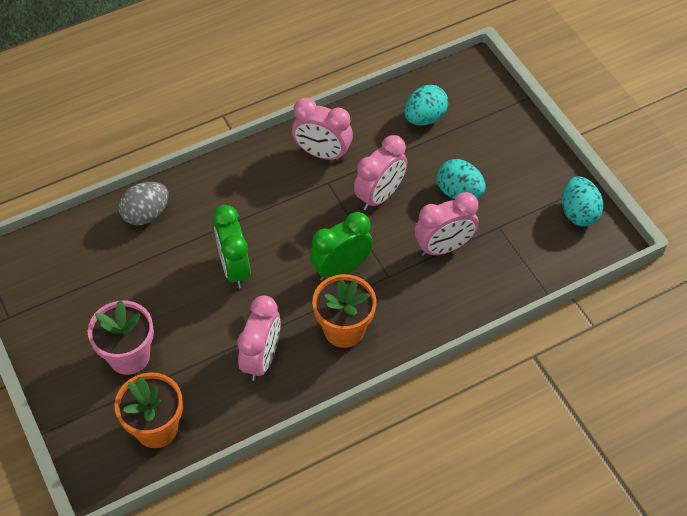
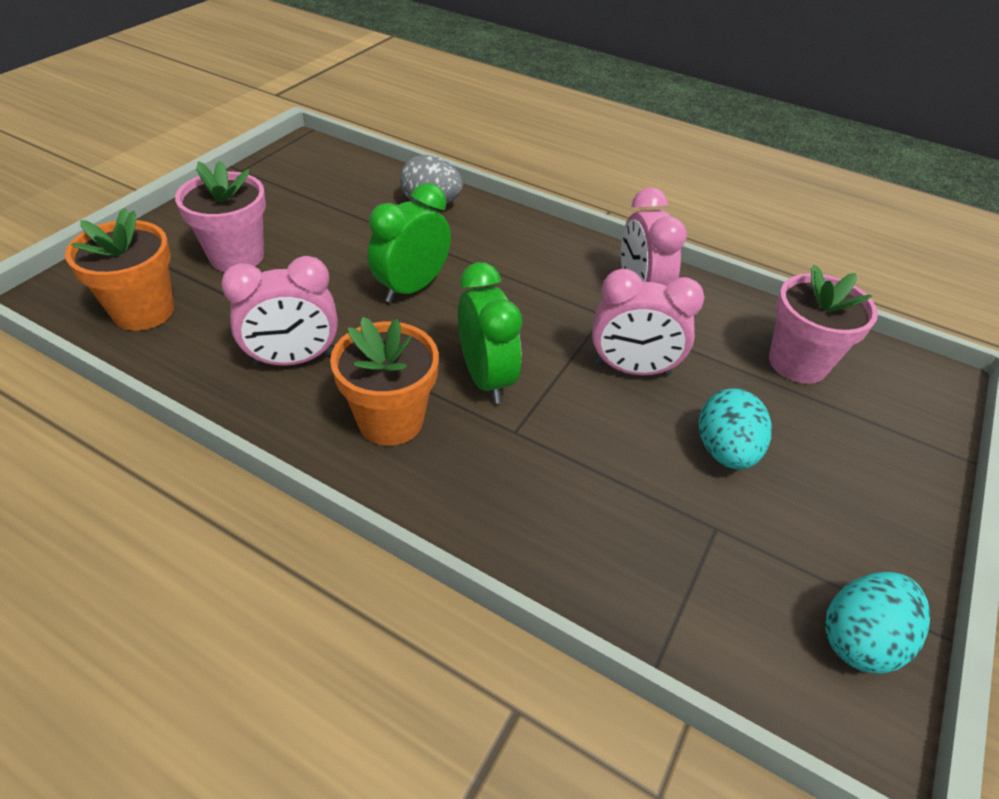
camera: 55 degrees right, 10 degrees down
(341, 269) = (486, 378): green clock -> green clock turned 45 degrees clockwise
(424, 118) = (797, 363): turquoise egg -> pink flower pot
(444, 247) = (616, 474): pink clock -> none

